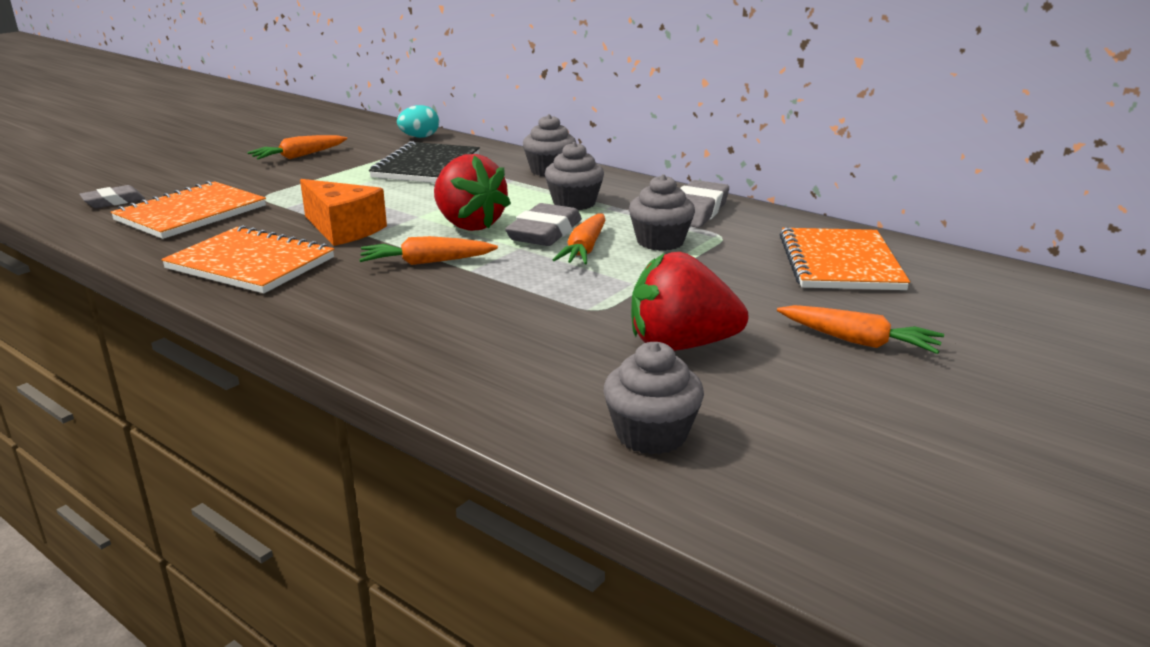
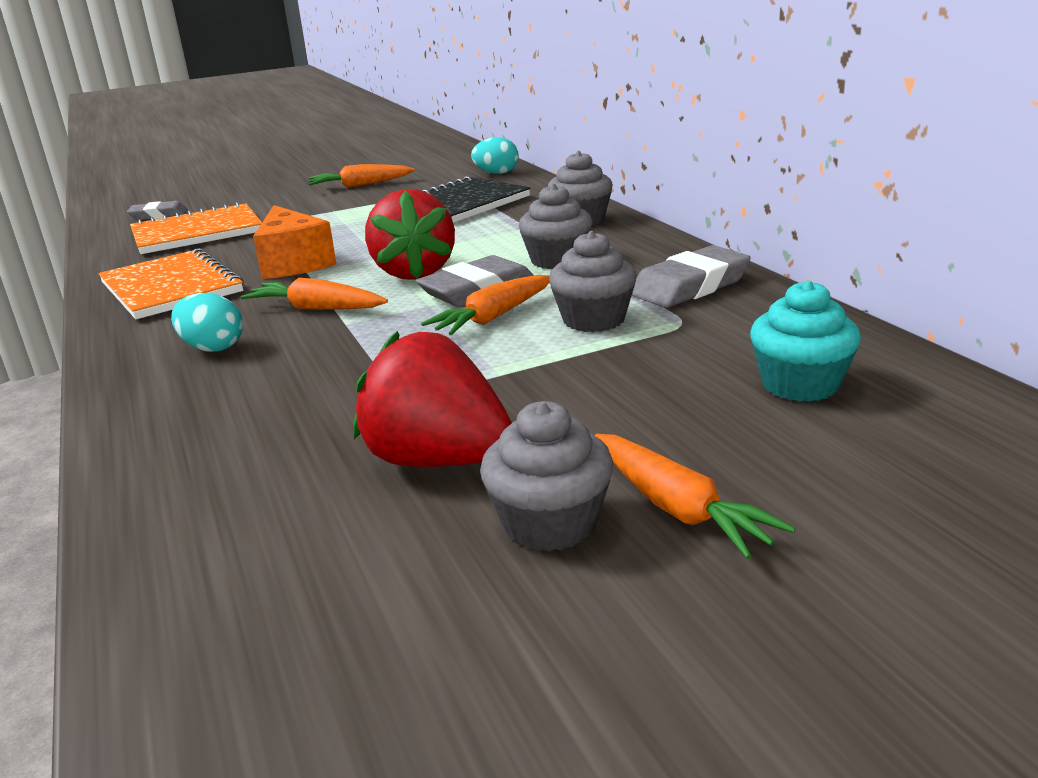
camera: 30 degrees right, 0 degrees up
(380, 304) = (213, 348): none -> turquoise egg
(651, 434) = (243, 574): grey cupcake -> grey cupcake (550, 523)
(839, 263) = (800, 384): orange notebook -> turquoise cupcake

